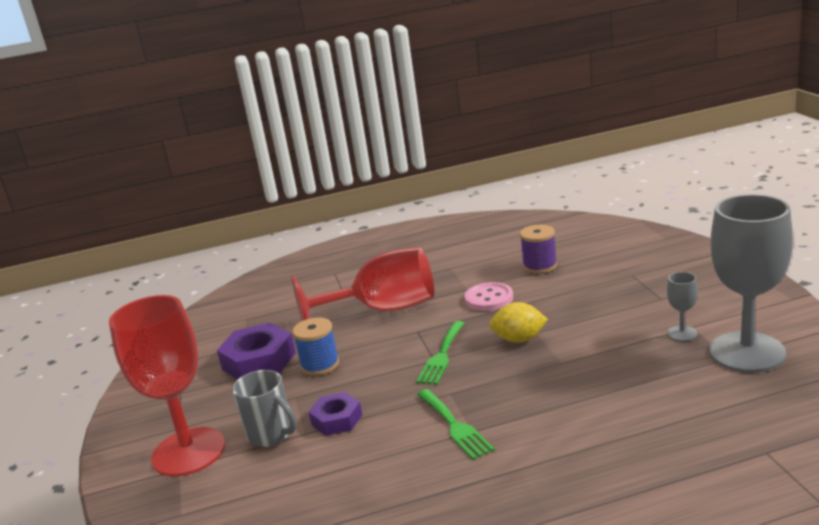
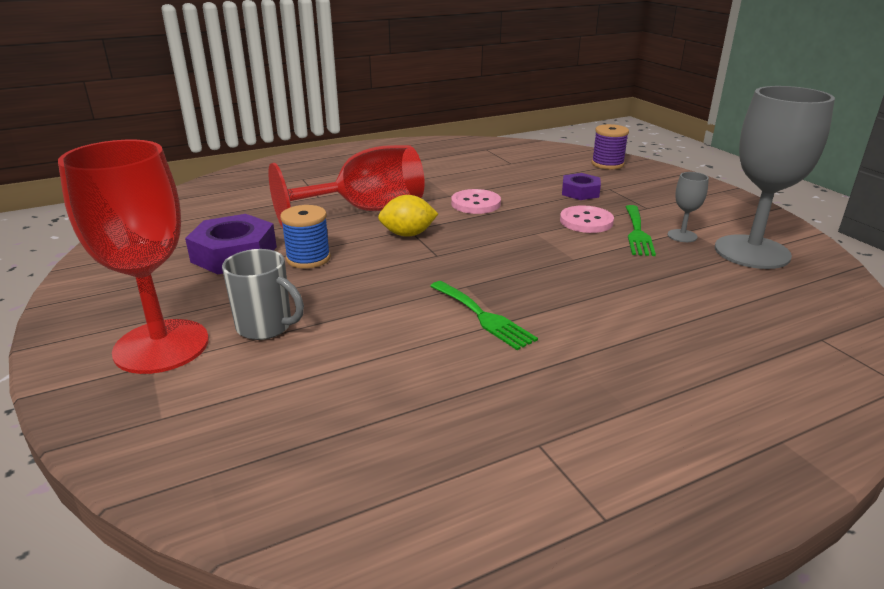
camera: 15 degrees left, 5 degrees up
(336, 419) = (343, 311): purple nut -> purple nut (580, 192)
(442, 355) = (444, 251): green fork -> green fork (637, 233)
(519, 339) = (521, 238): yellow lemon -> yellow lemon (408, 234)
(539, 266) = (516, 179): purple spool -> purple spool (607, 164)
(590, 318) = (586, 221): none -> pink button

